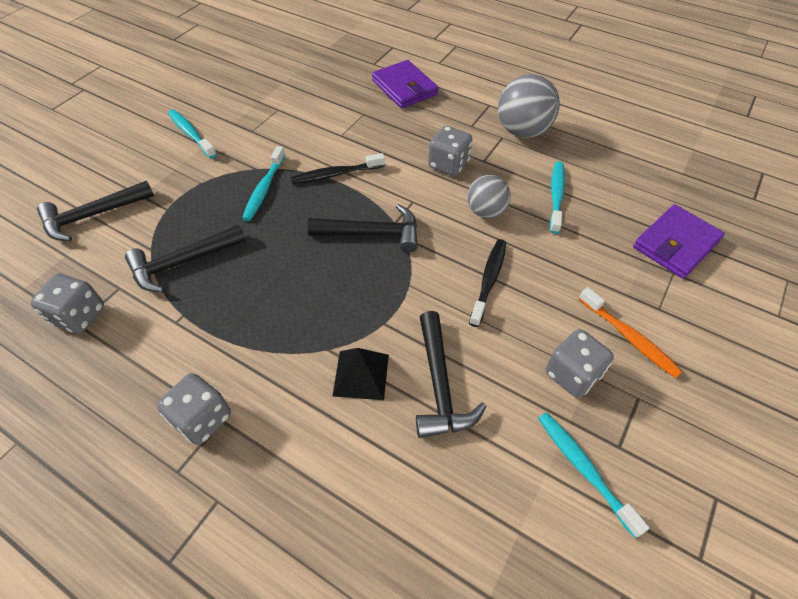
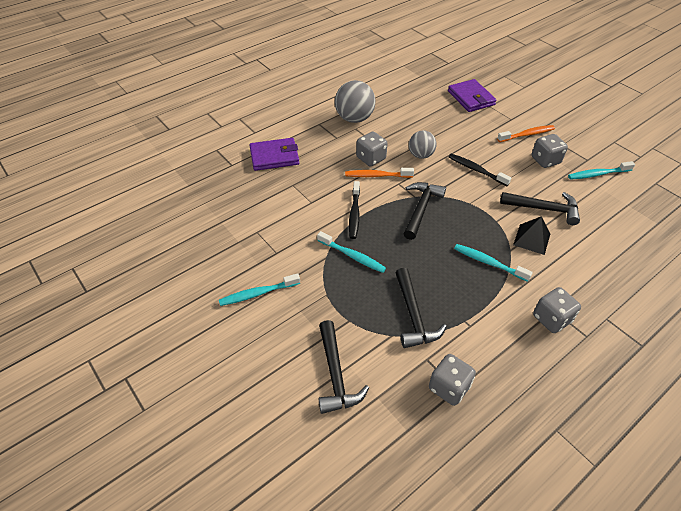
camera: 70 degrees left, 5 degrees down
(417, 178) = (377, 175): none -> orange toothbrush
(556, 196) = (419, 124): turquoise toothbrush -> turquoise toothbrush (488, 262)

